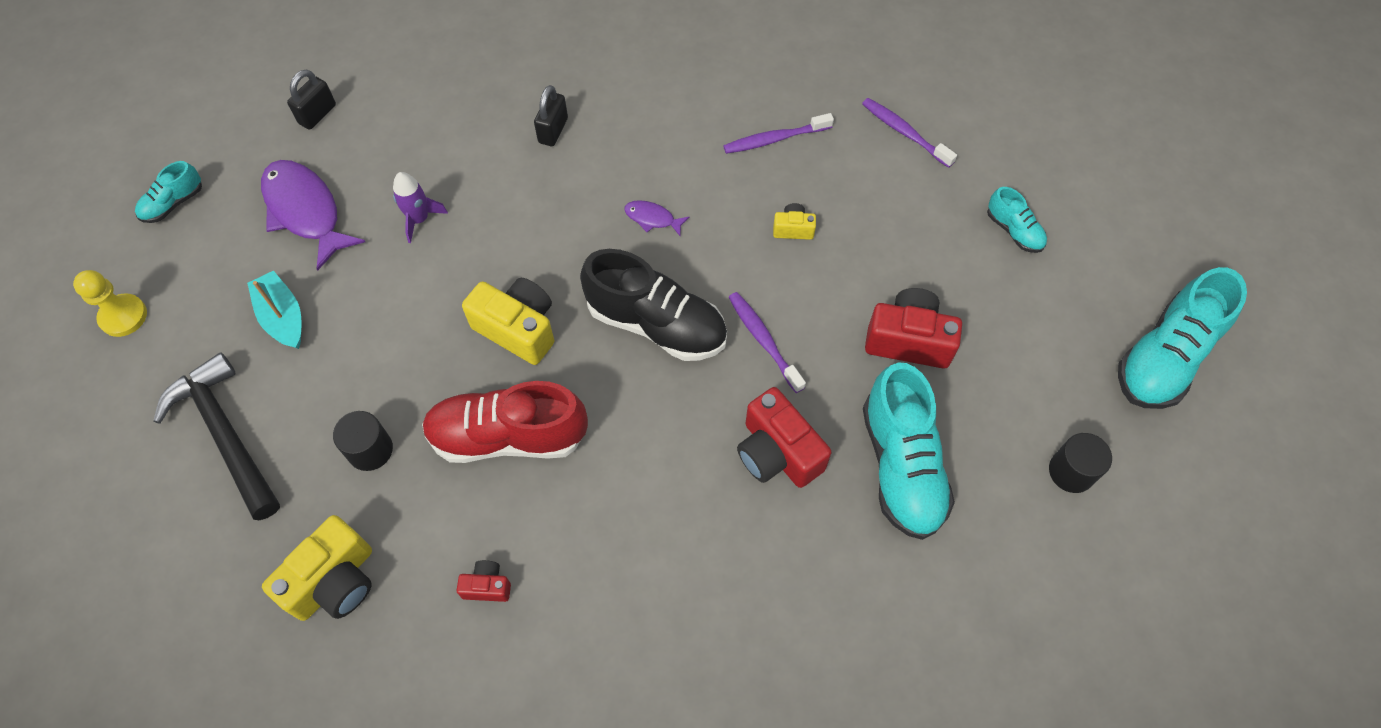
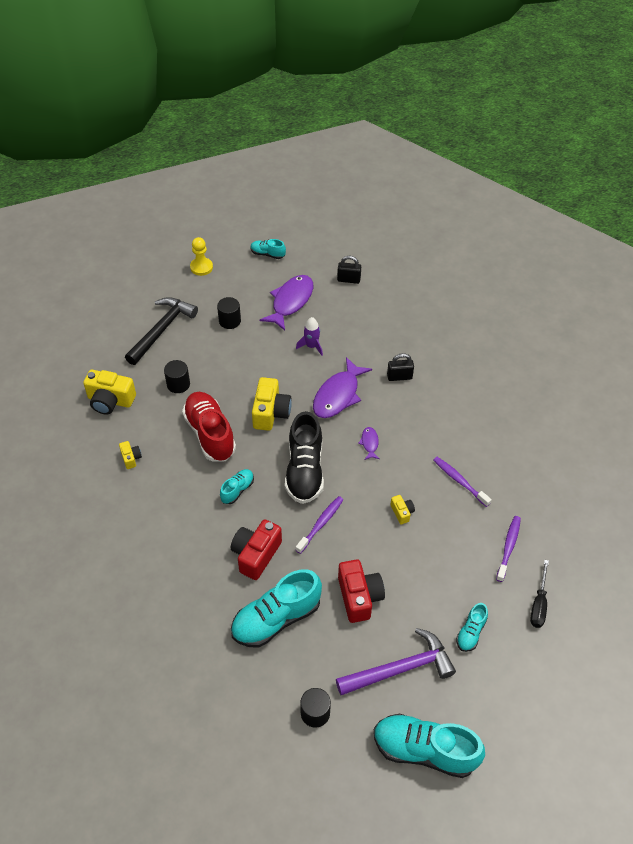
camera: 65 degrees right, 10 degrees down
(283, 317) = (230, 321): turquoise boat -> black cylinder
(487, 586) = (131, 458): red camera -> yellow camera
(539, 222) = (338, 395): none -> purple fish
(643, 435) = (237, 490): none -> turquoise shoe
(1000, 139) = (539, 604): none -> black screwdriver
(1038, 336) = (400, 668): none -> purple hammer

